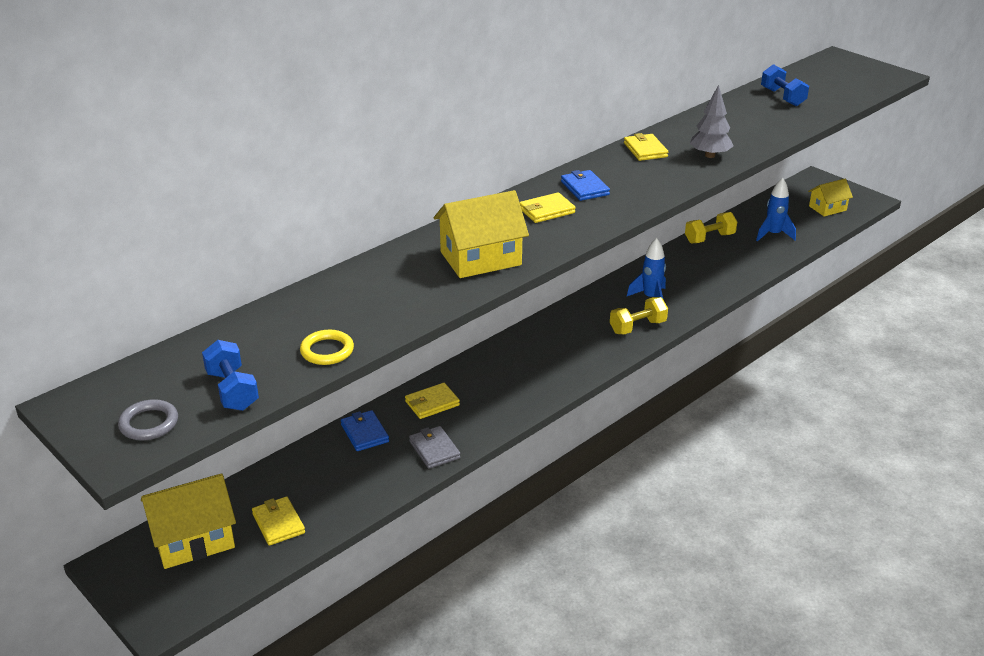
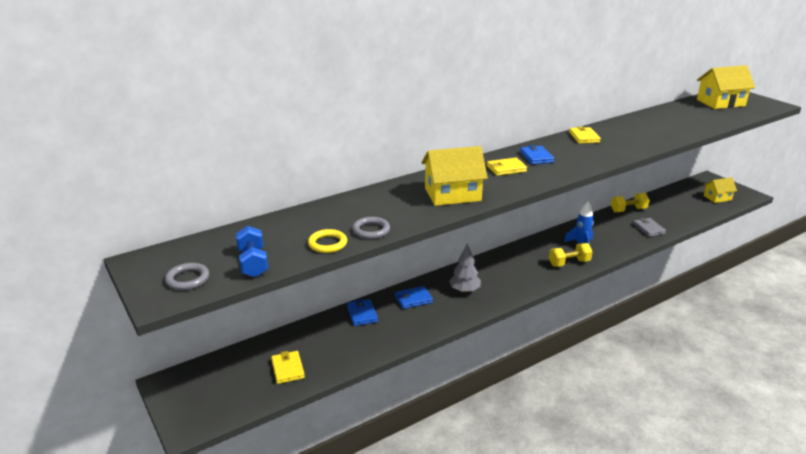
camera: 10 degrees right, 5 degrees down
(193, 539) = (227, 373): yellow house -> yellow house (720, 103)
(381, 325) = (371, 230): none -> grey ring
(432, 403) = (413, 299): yellow wallet -> blue wallet
(434, 450) = (408, 331): grey wallet -> grey wallet (648, 229)
(710, 155) = (631, 144): grey tree -> grey tree (464, 290)
(773, 235) = (675, 211): blue rocket -> none
(782, 97) = (688, 113): blue dumbbell -> none

